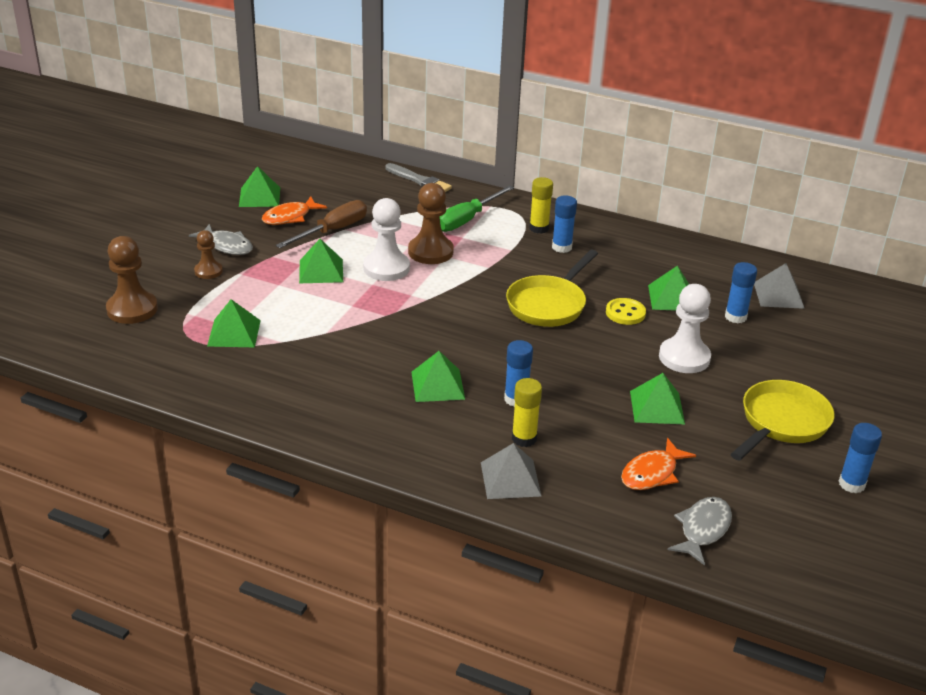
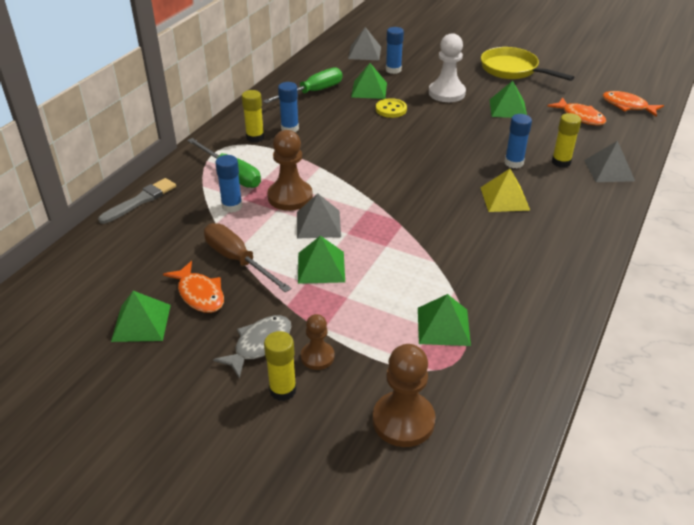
camera: 85 degrees left, 5 degrees up
(176, 257) = (283, 390): none -> yellow glue stick
(386, 268) = (318, 224): white pawn -> grey pyramid
(437, 385) = (504, 198): green pyramid -> yellow pyramid
(549, 304) = (380, 140): yellow pan -> none
(651, 259) = (313, 92): none -> green screwdriver
(703, 530) = (627, 106): grey fish -> orange fish
(851, 484) = (565, 58): blue glue stick -> blue glue stick (232, 206)

